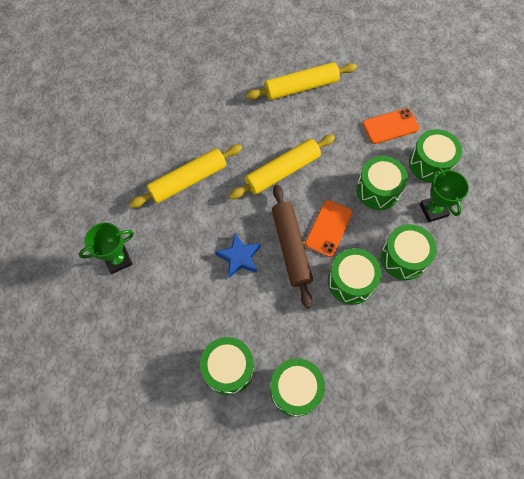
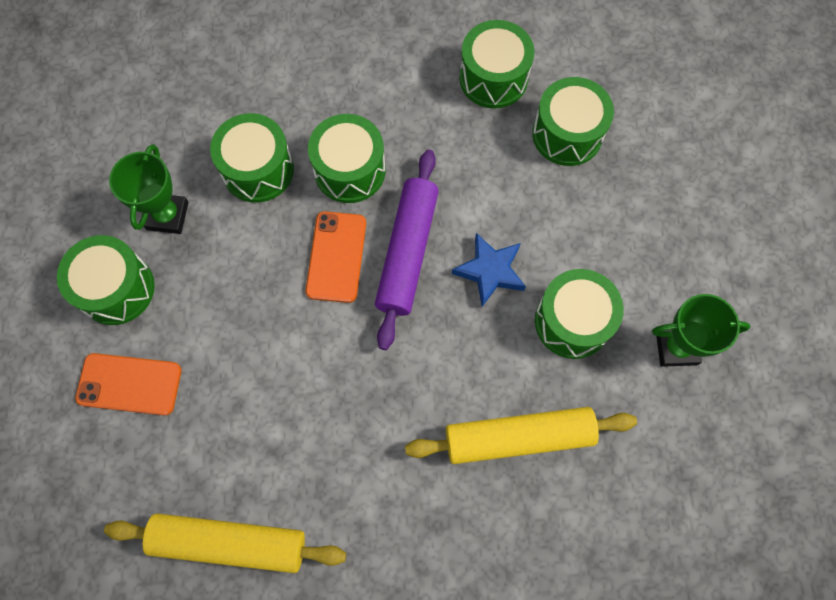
camera: 155 degrees left, 5 degrees up
(282, 171) = (355, 382): yellow rolling pin -> none
(291, 248) = (407, 252): brown rolling pin -> purple rolling pin
(328, 228) = (336, 257): orange phone -> orange phone turned 45 degrees counterclockwise
(378, 190) = (225, 282): green drum -> green drum (572, 321)

